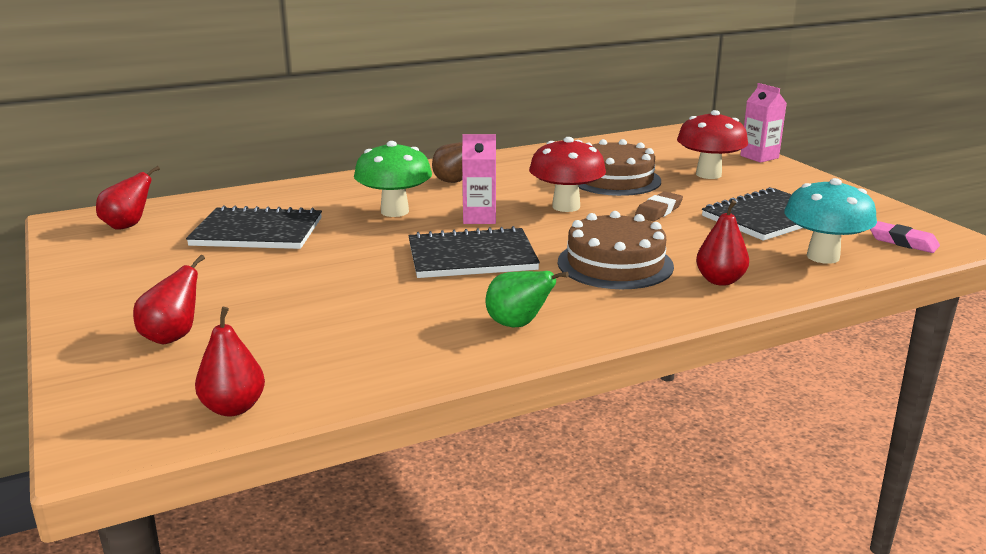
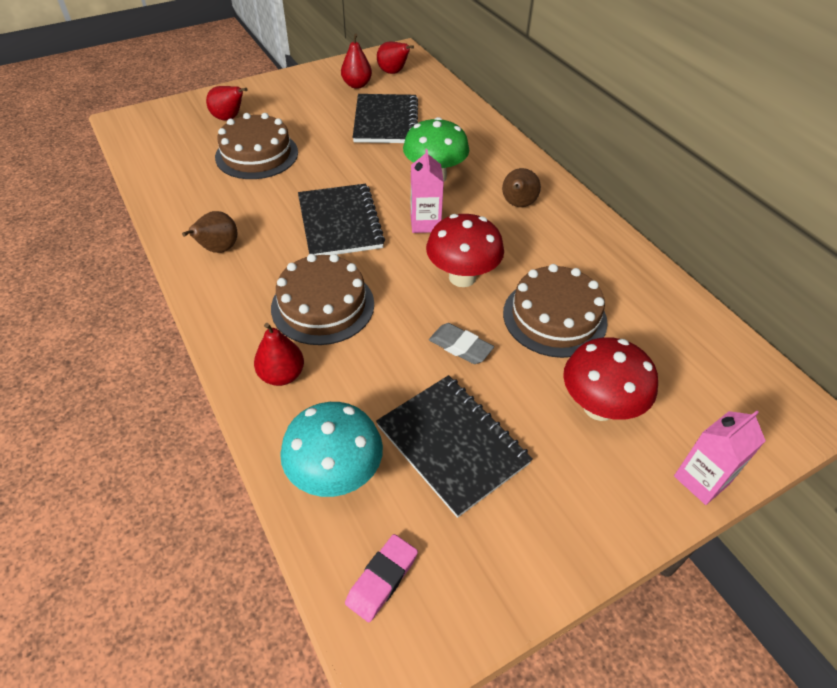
camera: 85 degrees right, 25 degrees up
(233, 408) = (144, 151): red pear -> red pear (357, 85)
(297, 310) = (257, 154): none -> brown cake
(518, 325) = (218, 249): green pear -> brown pear
(658, 211) = (460, 347): brown eraser -> grey eraser

